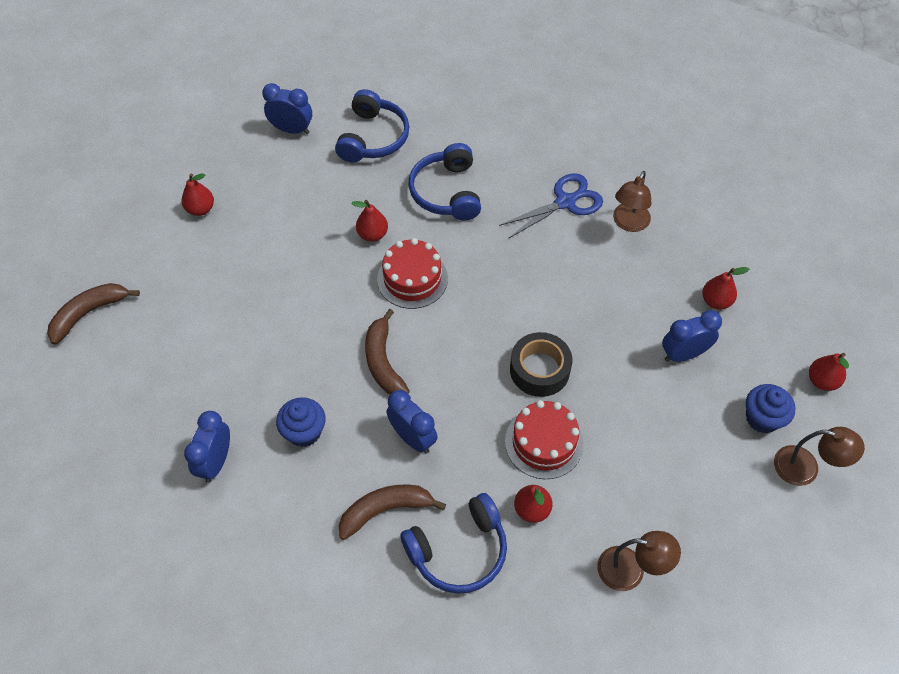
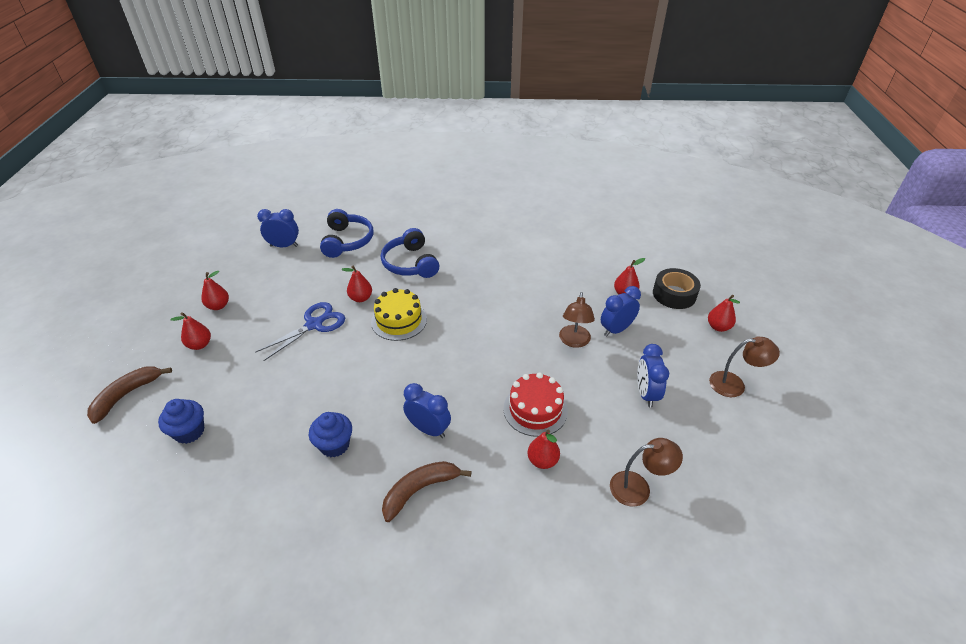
camera: 15 degrees left, 15 degrees down
(173, 262) = (200, 345): none -> red pear
(216, 462) = (258, 486): blue clock -> blue clock (646, 394)
(383, 361) = (390, 379): brown banana -> none
(412, 279) = (399, 320): red cake -> yellow cake
(458, 550) = (492, 507): blue headphones -> none
(539, 370) = (515, 360): black tape -> black tape (674, 294)
(565, 202) = (498, 255): blue scissors -> blue scissors (314, 325)
(628, 223) = (546, 259): brown lamp -> brown lamp (574, 341)
(762, 418) = (689, 359): blue cupcake -> blue cupcake (189, 432)

